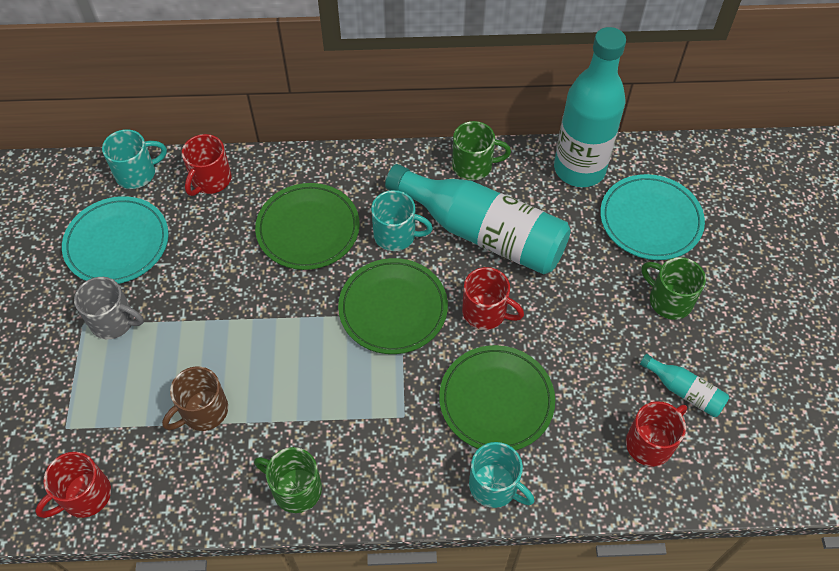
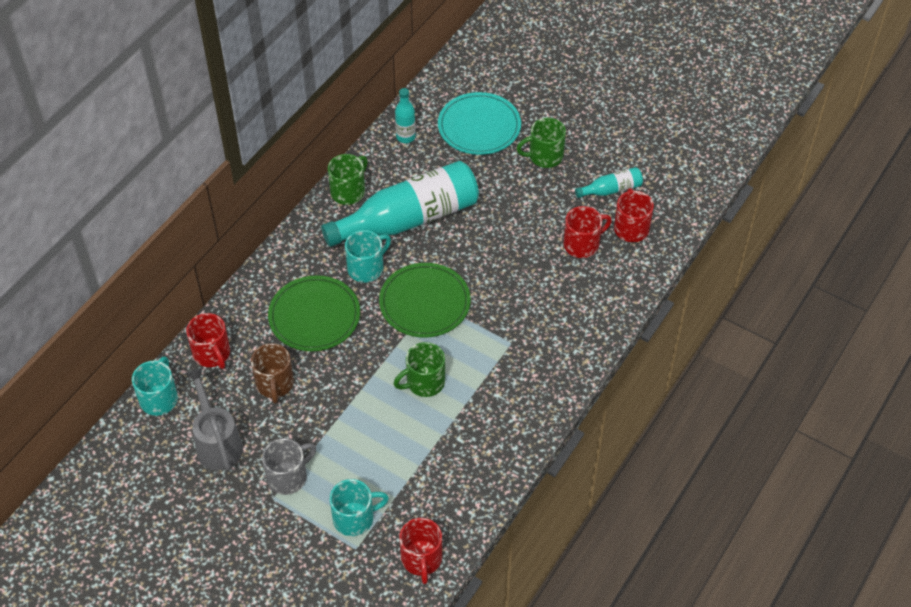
camera: 55 degrees left, 5 degrees down
(117, 243) = (217, 442): turquoise plate -> grey watering can
(203, 411) = (413, 455): brown mug -> brown mug (275, 384)
(295, 489) = (515, 431): green mug -> green mug (424, 382)
(486, 312) = (472, 254): red mug -> red mug (582, 244)
(495, 486) = (597, 322): turquoise mug -> turquoise mug (355, 518)
(496, 400) = (540, 287): green plate -> none
(579, 169) = (405, 137): turquoise bottle -> turquoise bottle, size x0.44

